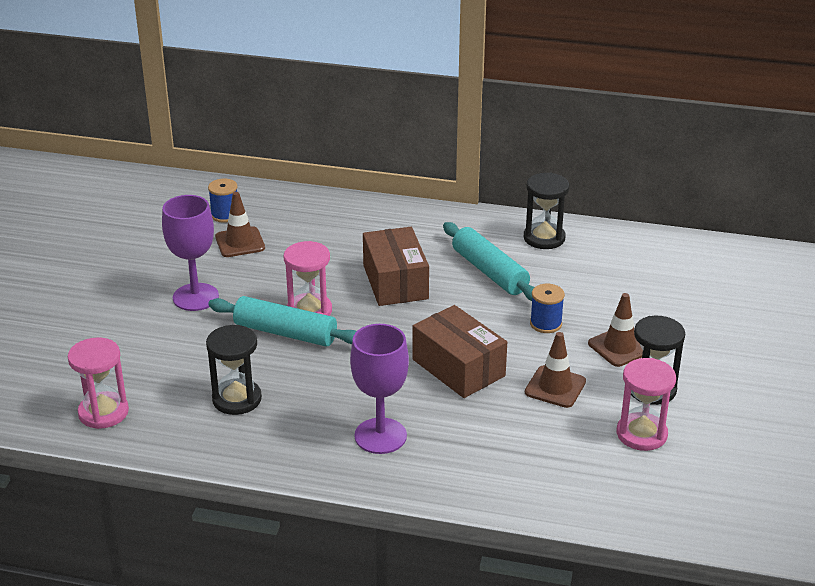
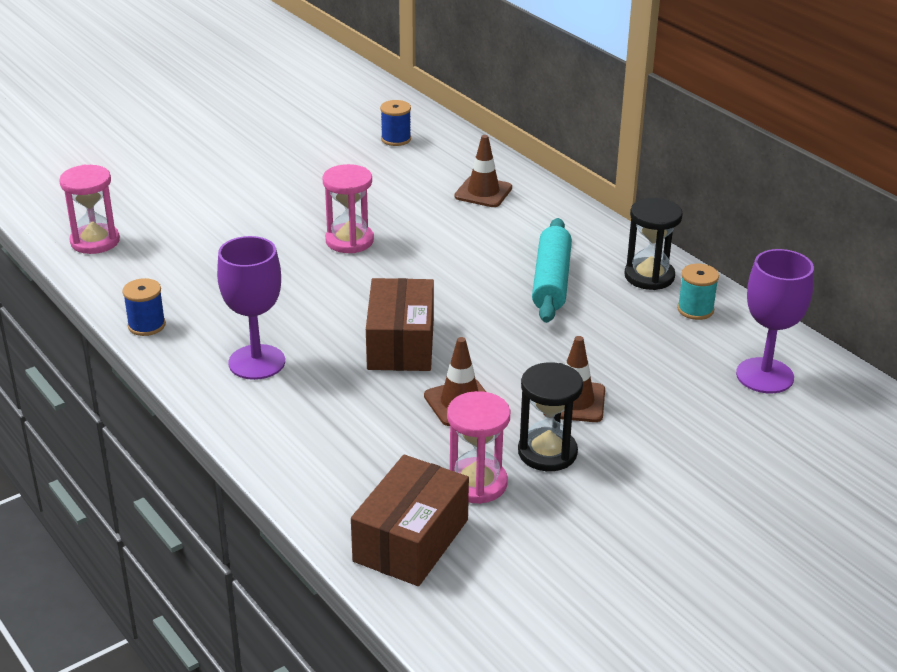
camera: 40 degrees right, 0 degrees up
(195, 297) = (280, 190): purple goblet -> purple goblet (764, 376)
(237, 399) = (196, 279): black hourglass -> none
(240, 242) = (375, 165): brown traffic cone -> brown traffic cone (483, 192)
(285, 333) = (305, 248): turquoise rolling pin -> none
(395, 282) = (454, 251): brown box -> brown box (411, 540)
(545, 324) = (535, 348): blue spool -> blue spool (146, 325)
(601, 247) = (695, 309): none -> turquoise spool

